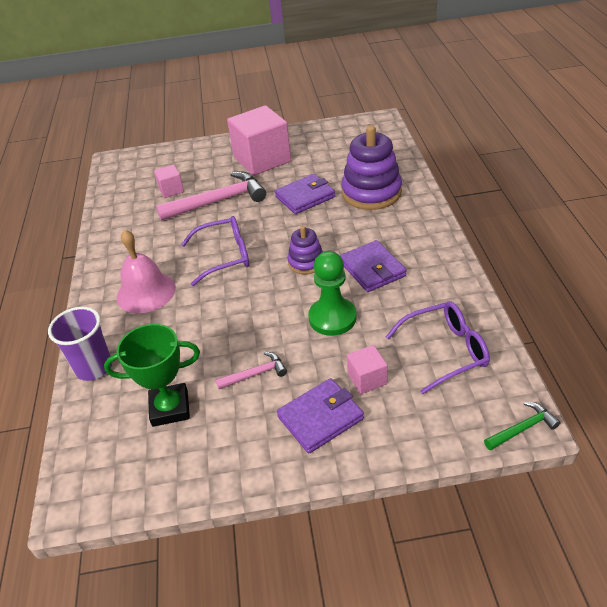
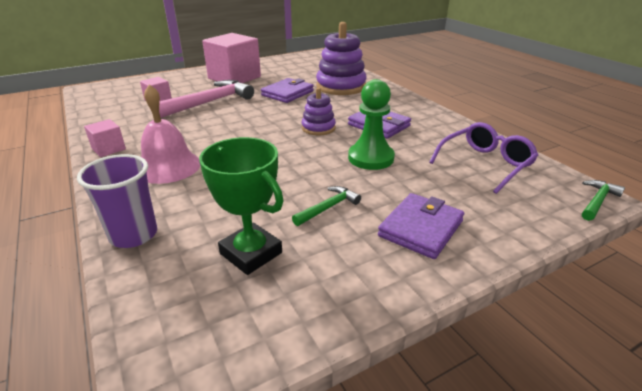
camera: 25 degrees left, 10 degrees down
(170, 408) = (251, 253): green trophy -> green trophy turned 75 degrees clockwise
(224, 256) = (237, 133): purple glasses -> none
(255, 374) = (328, 207): pink hammer -> green hammer
(367, 379) = (438, 192): pink cube -> pink cube (108, 149)

